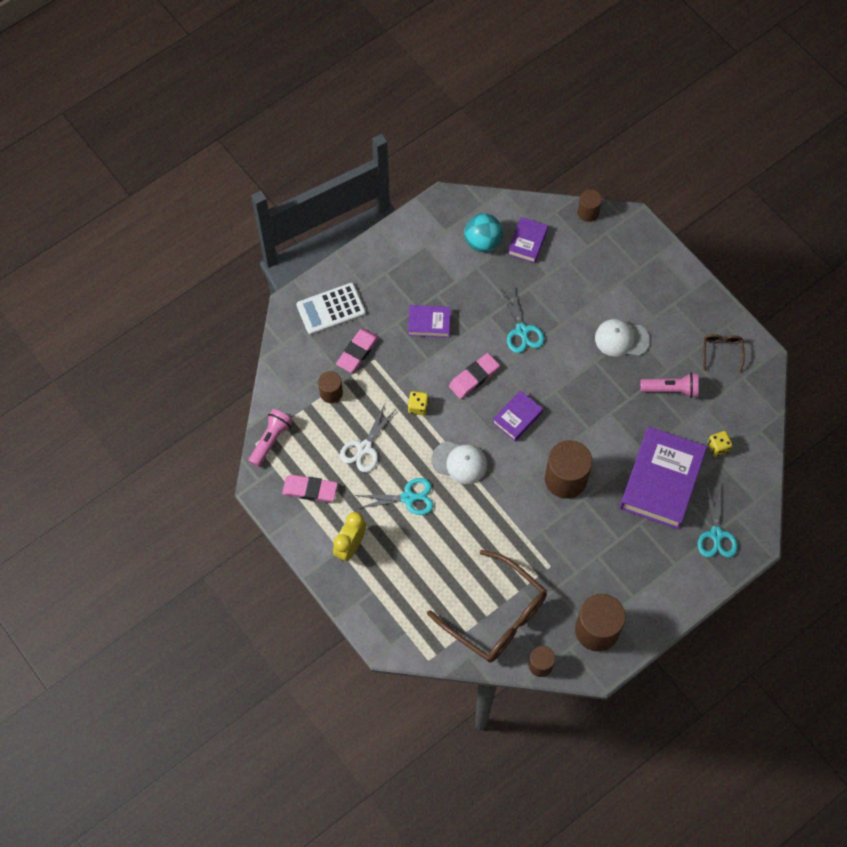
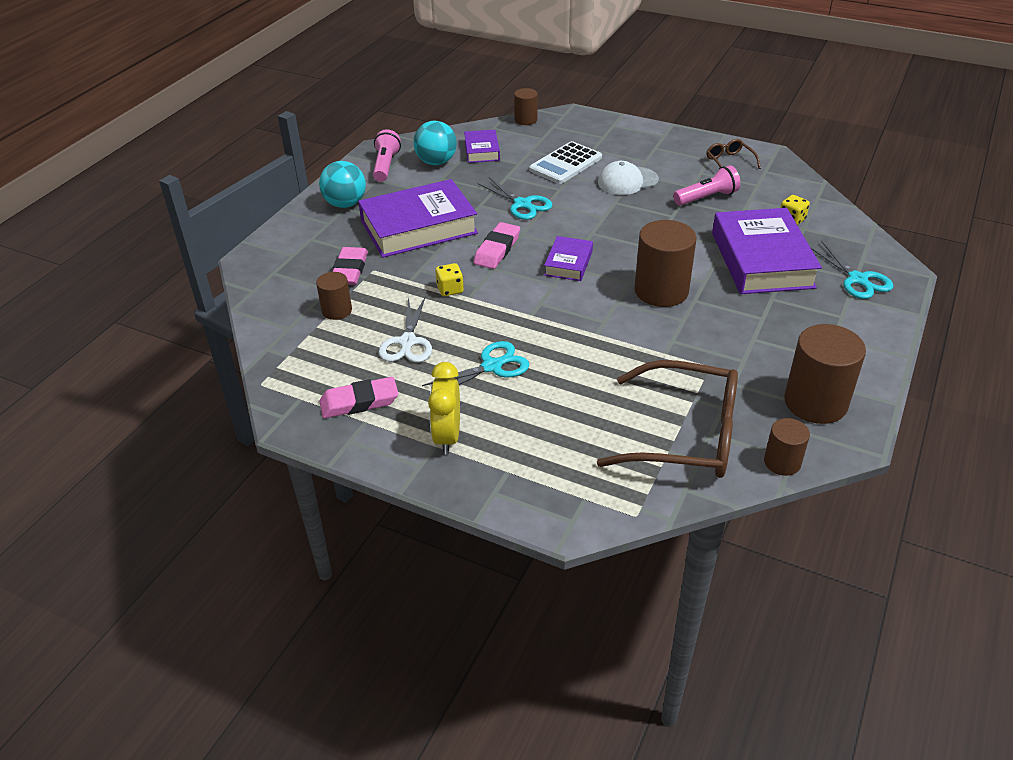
camera: 25 degrees left, 25 degrees down
(271, 440) = (280, 374): pink flashlight -> pink flashlight (385, 166)
(331, 309) = (298, 249): white calculator -> white calculator (566, 164)
(387, 268) = (345, 204): none -> turquoise ball
(429, 323) = (418, 227): purple book -> purple book, size x2.01
(459, 462) = (531, 317): white cap -> none

